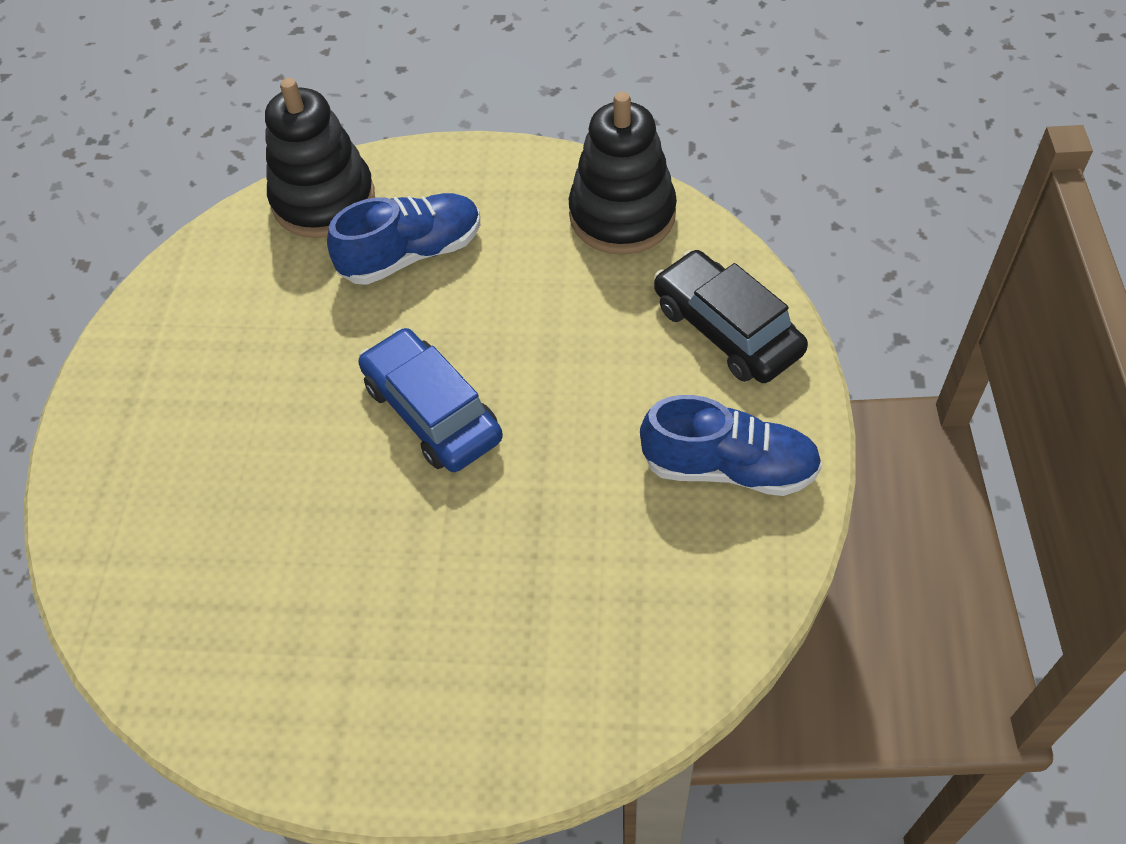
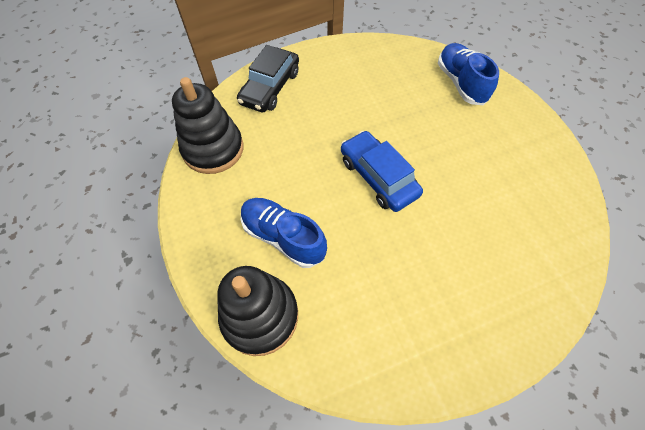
camera: 120 degrees left, 5 degrees up
(432, 411) = (378, 177): blue car -> blue car turned 120 degrees clockwise
(729, 467) = (341, 67): blue shoe -> blue shoe (460, 83)

